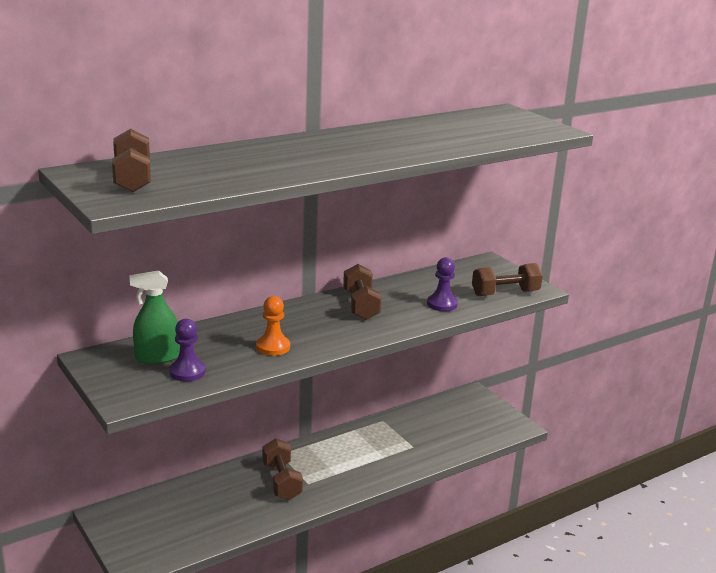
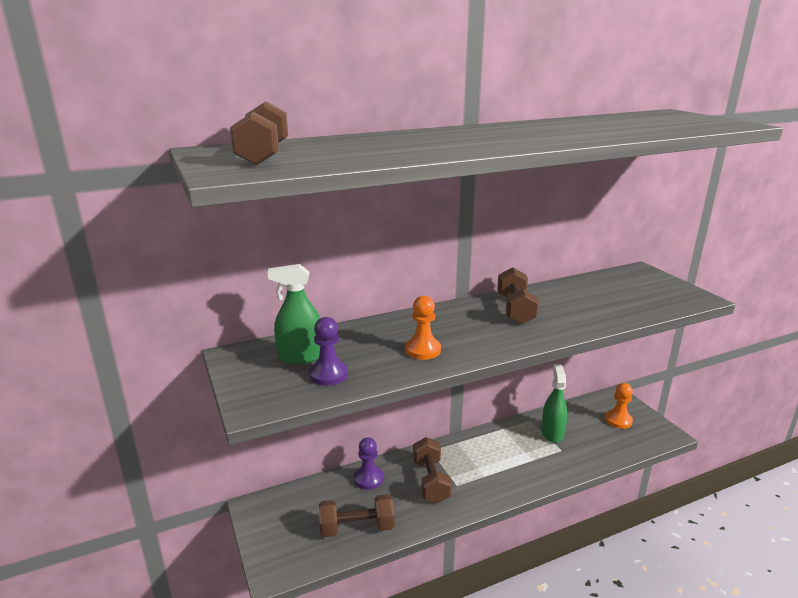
camera: 10 degrees right, 0 degrees up
(404, 431) = (552, 433): none -> green spray bottle
(442, 304) = (600, 310): purple pawn -> purple pawn (368, 479)
(472, 416) = (618, 420): none -> orange pawn
(505, 293) = (666, 301): brown dumbbell -> brown dumbbell (357, 528)

